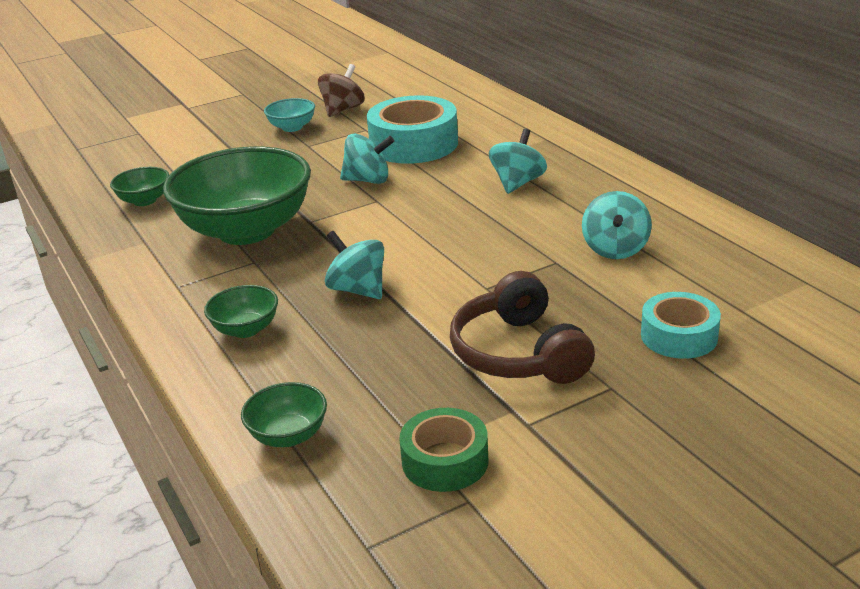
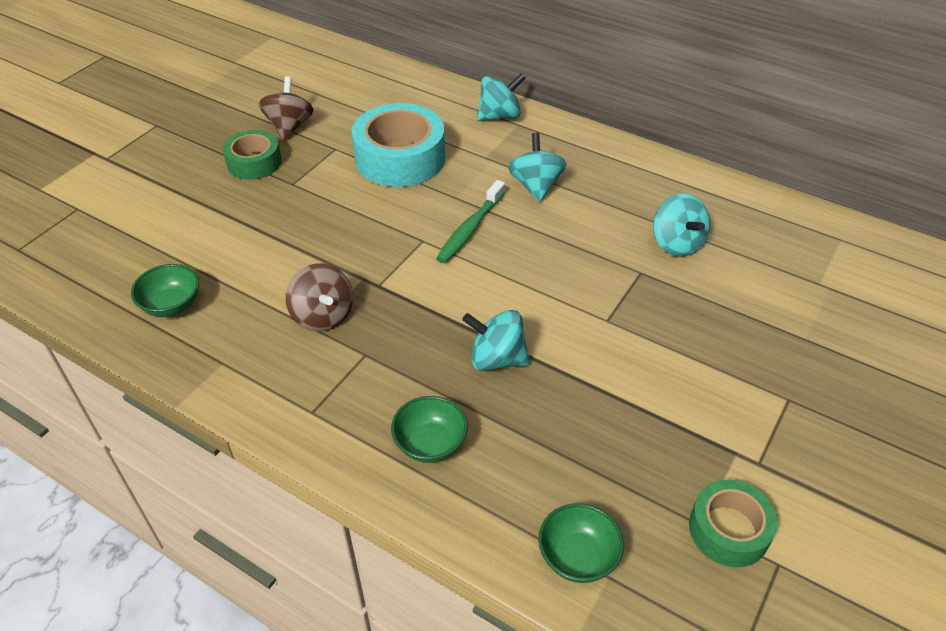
camera: 30 degrees left, 15 degrees up
(246, 230) = (323, 316): green bowl -> brown spinning top
(292, 127) = (254, 162): turquoise bowl -> green tape
(368, 180) = (393, 216): turquoise spinning top -> turquoise spinning top (499, 116)
(426, 201) = (470, 229): none -> green toothbrush
(518, 353) = (692, 387): brown headphones -> none
(679, 336) = (795, 326): turquoise tape -> none

